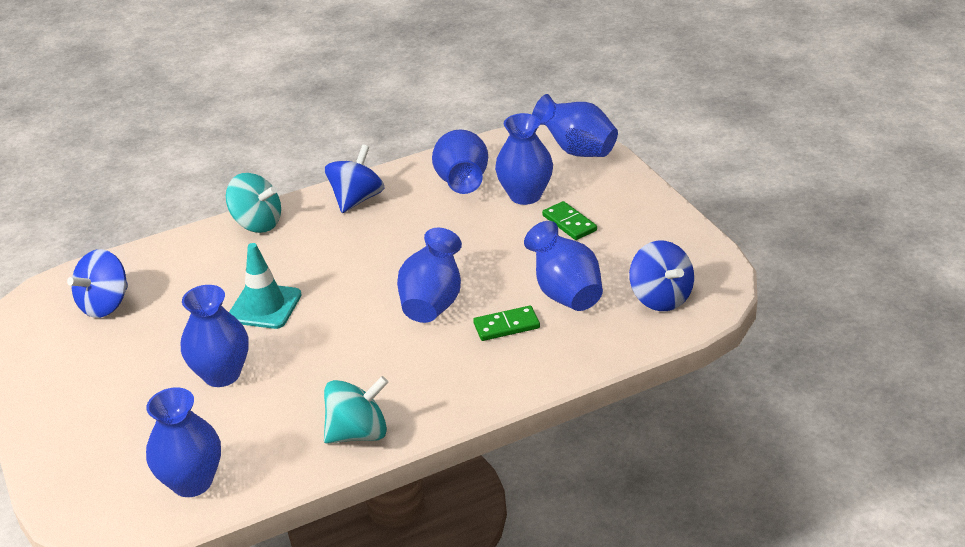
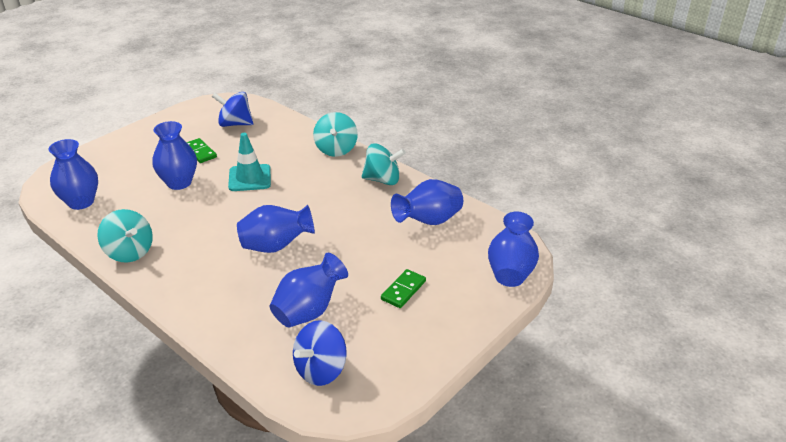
camera: 65 degrees right, 0 degrees up
(357, 199) = (382, 180): blue spinning top -> turquoise spinning top
(506, 326) = (258, 289): green domino -> green domino (200, 152)
(525, 195) = (429, 257): blue vase -> none

